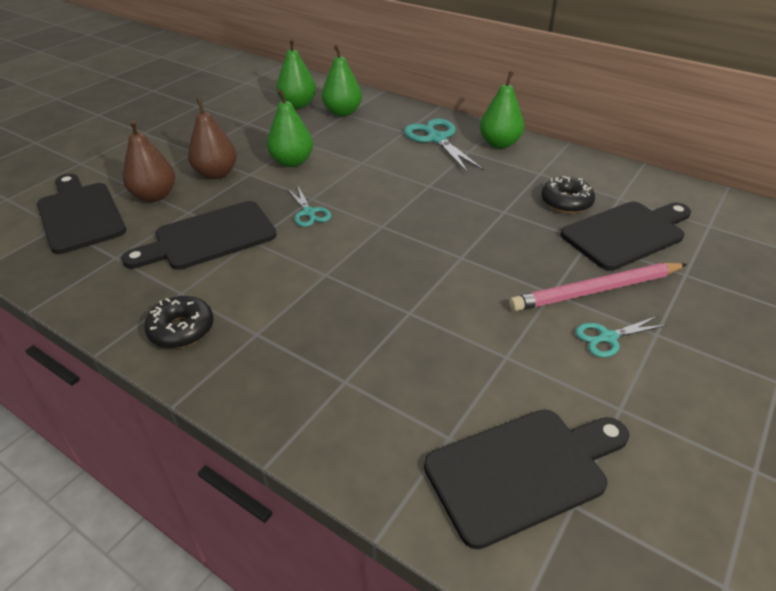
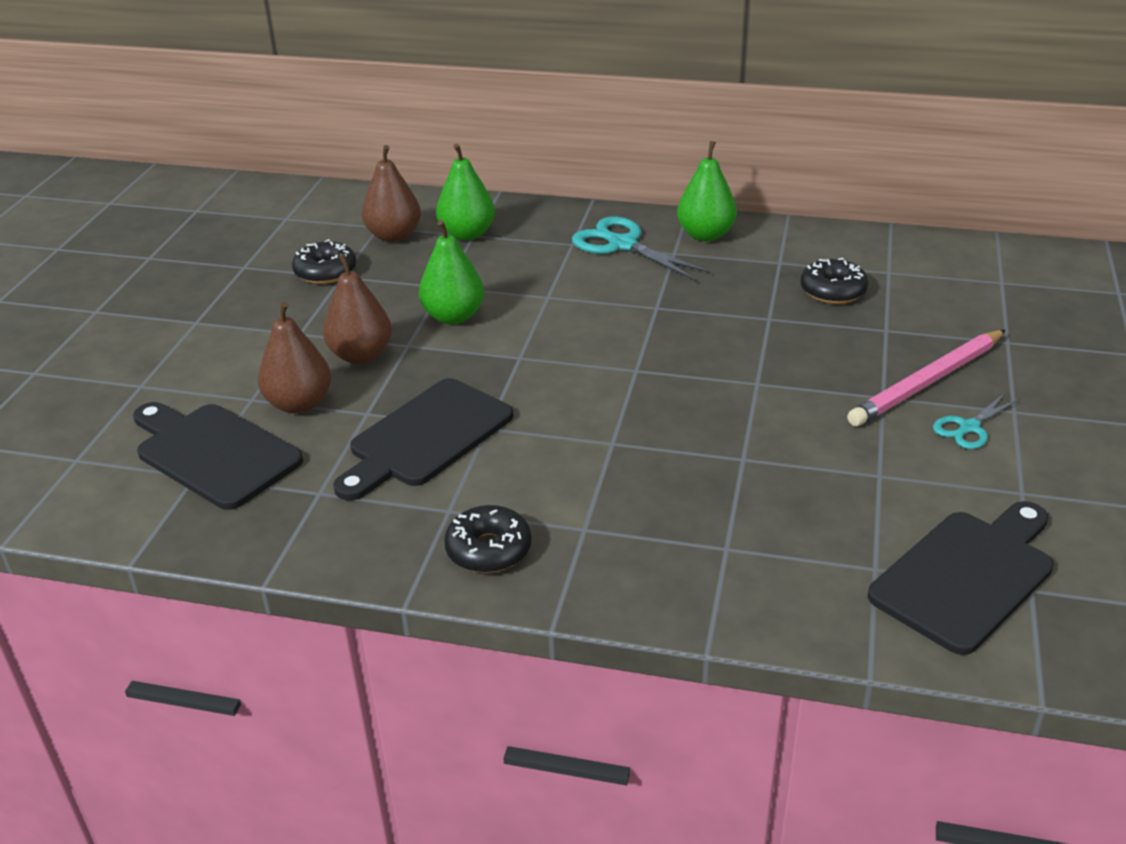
camera: 20 degrees left, 5 degrees down
(240, 118) = (325, 272): none -> black donut
(298, 105) = (394, 236): green pear -> brown pear
(309, 213) = (531, 376): turquoise scissors -> none
(626, 233) = (921, 312): black cutting board -> none

